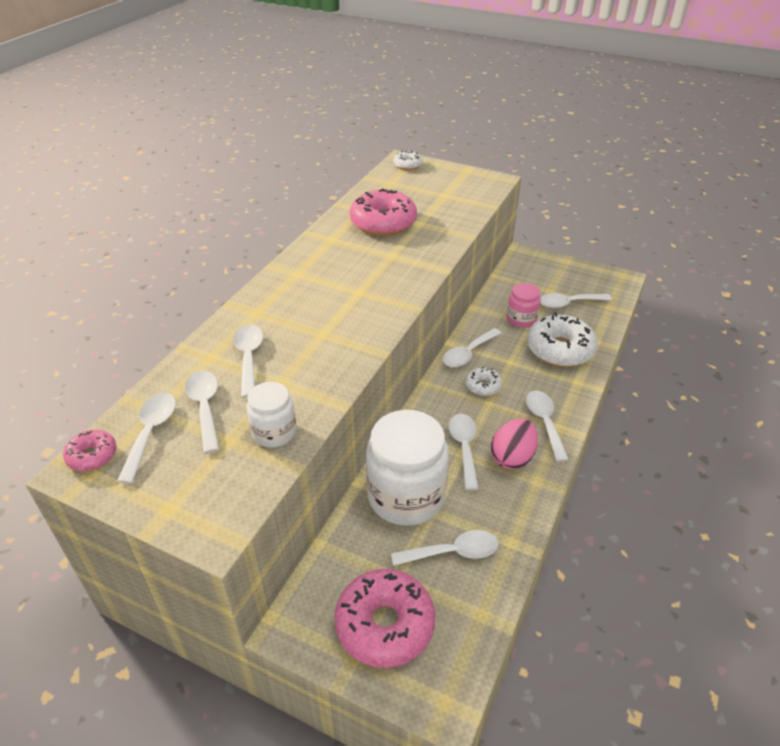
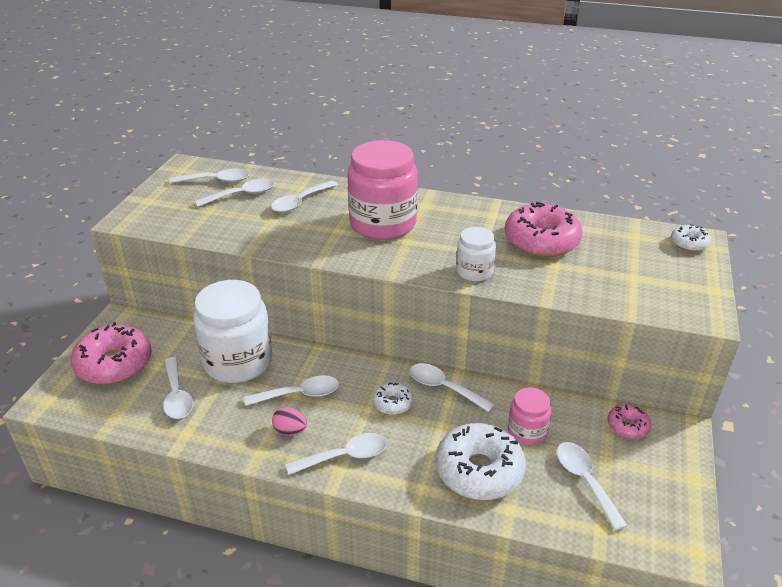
camera: 80 degrees right, 5 degrees down
(92, 456) = (196, 166): pink donut -> pink donut (627, 426)
(249, 357) = (300, 202): white spoon -> white spoon turned 150 degrees clockwise
(274, 432) = (216, 226): white jar -> white jar (474, 272)
(321, 303) = (383, 224): none -> pink jar
(512, 457) = (290, 431): pink egg -> pink egg, size x0.61

